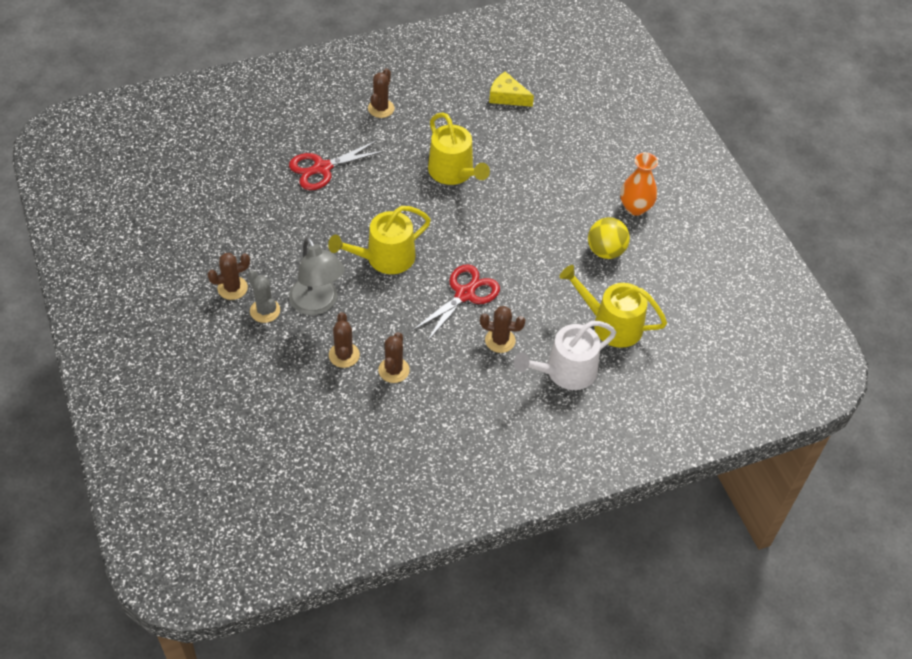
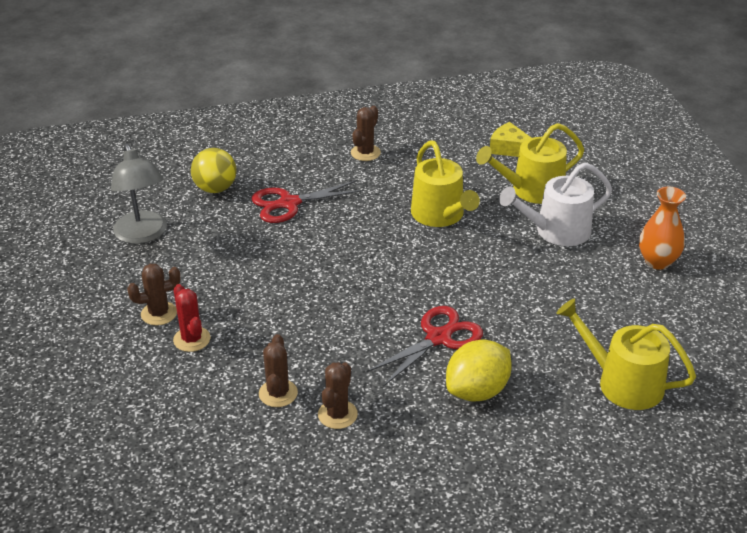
camera: 10 degrees right, 15 degrees down
(265, 311) = (192, 339): grey cactus -> red cactus
(318, 304) = (256, 336): grey lamp -> grey lamp (143, 235)
(385, 258) = (346, 294): yellow watering can -> yellow watering can (531, 190)
(500, 340) = (477, 391): brown cactus -> yellow lemon
(565, 371) = (559, 432): white watering can -> white watering can (556, 231)
(605, 251) = (619, 303): yellow ball -> yellow ball (215, 188)

